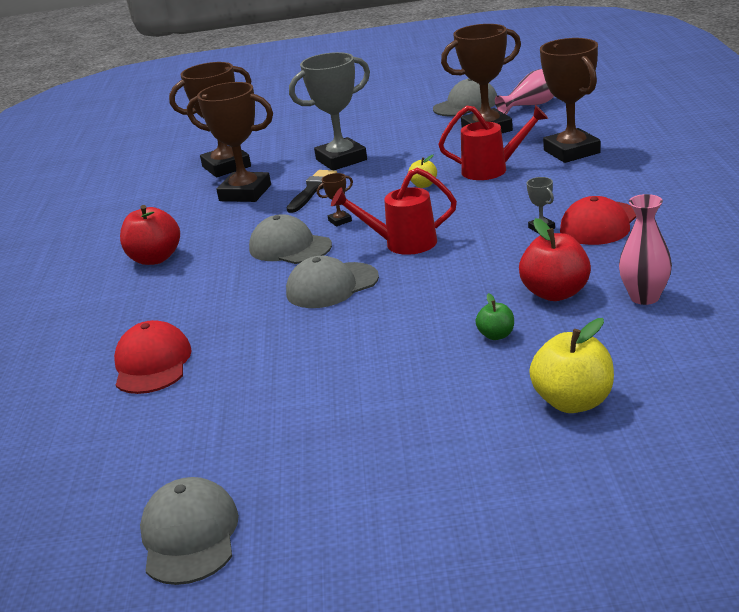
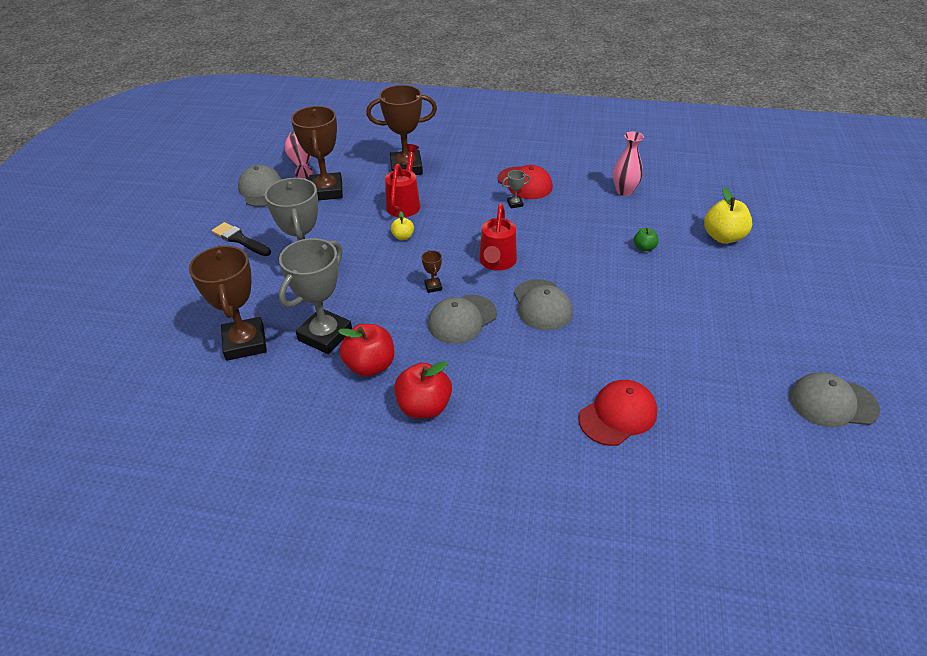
camera: 80 degrees left, 15 degrees up
(152, 364) = (618, 415): red cap -> red cap turned 135 degrees clockwise
(245, 193) = (325, 335): brown trophy -> grey trophy
(312, 190) = (358, 294): black brush -> black brush (240, 239)
(555, 293) = (604, 217): red apple -> red apple (370, 365)

